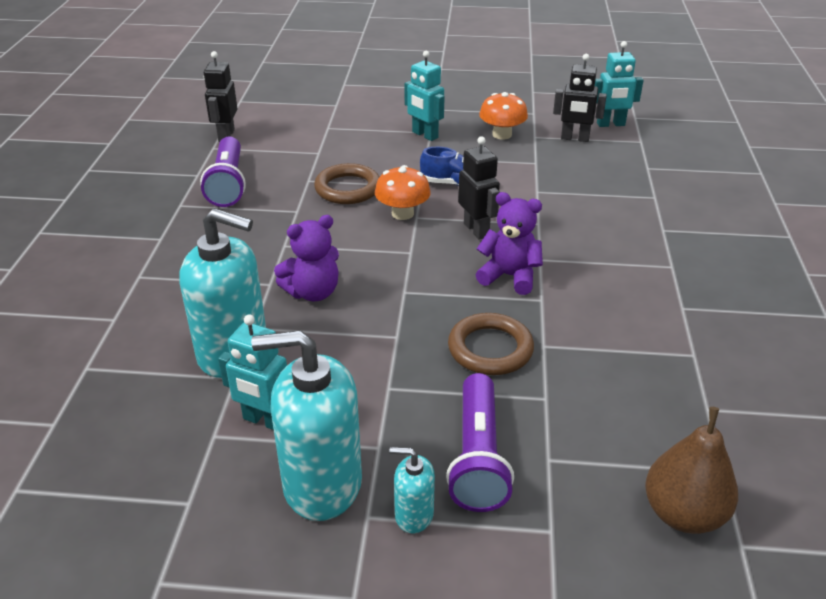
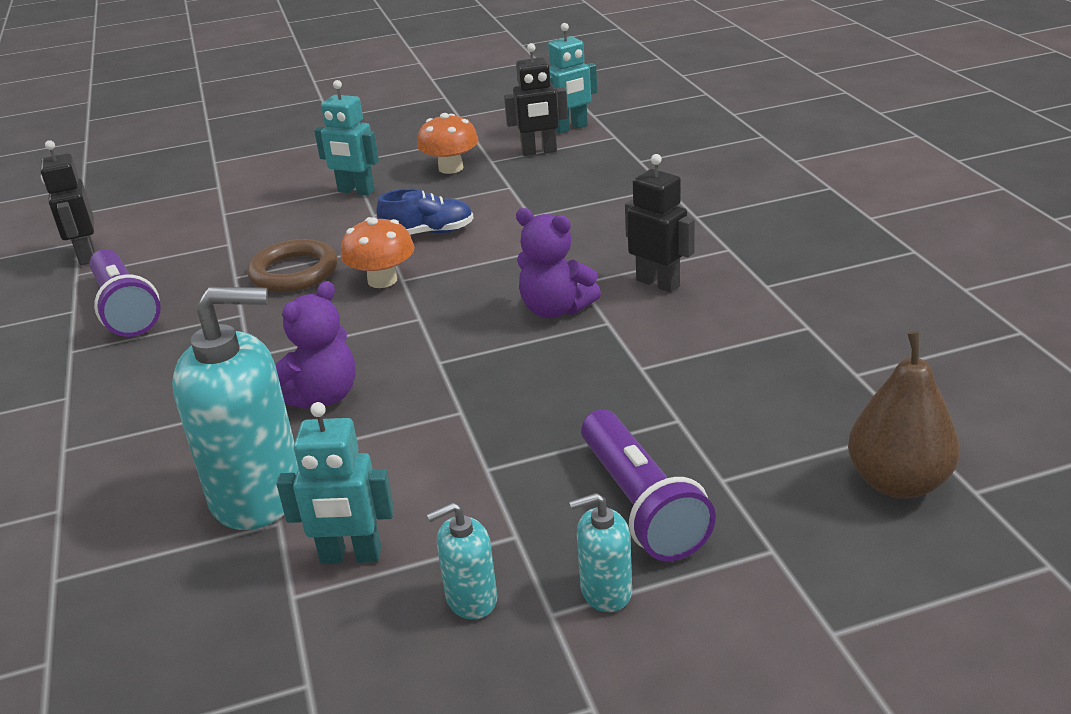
camera: 20 degrees left, 5 degrees down
(322, 484) = (471, 599): turquoise soap dispenser -> turquoise soap dispenser, size x0.47
(476, 230) = (485, 273): black robot -> black robot (658, 283)
(490, 349) = (582, 390): brown ring -> none
(509, 276) = (555, 309): purple teddy bear -> purple teddy bear turned 150 degrees counterclockwise

